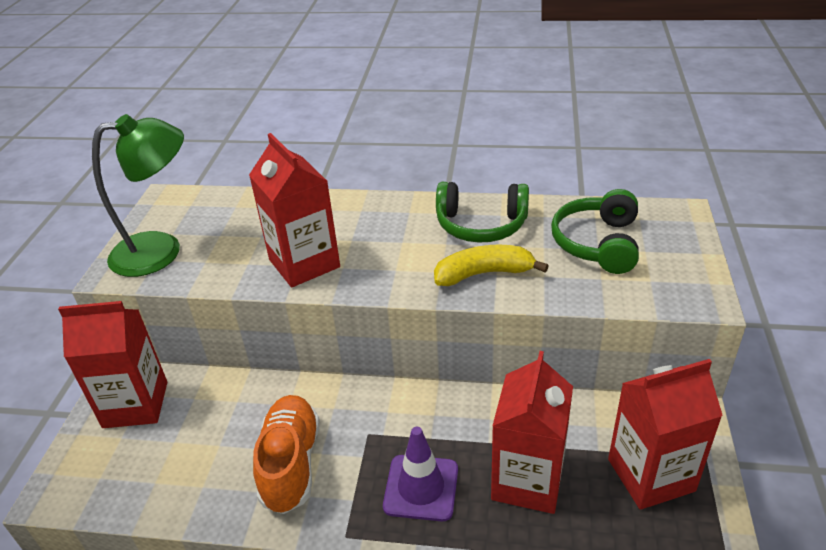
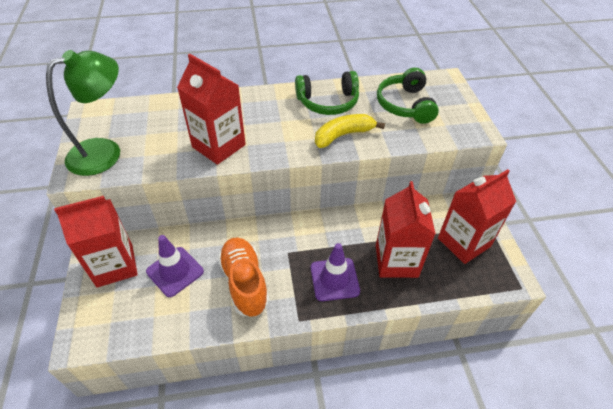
camera: 20 degrees left, 10 degrees up
(206, 428) = (175, 271): none -> purple traffic cone

